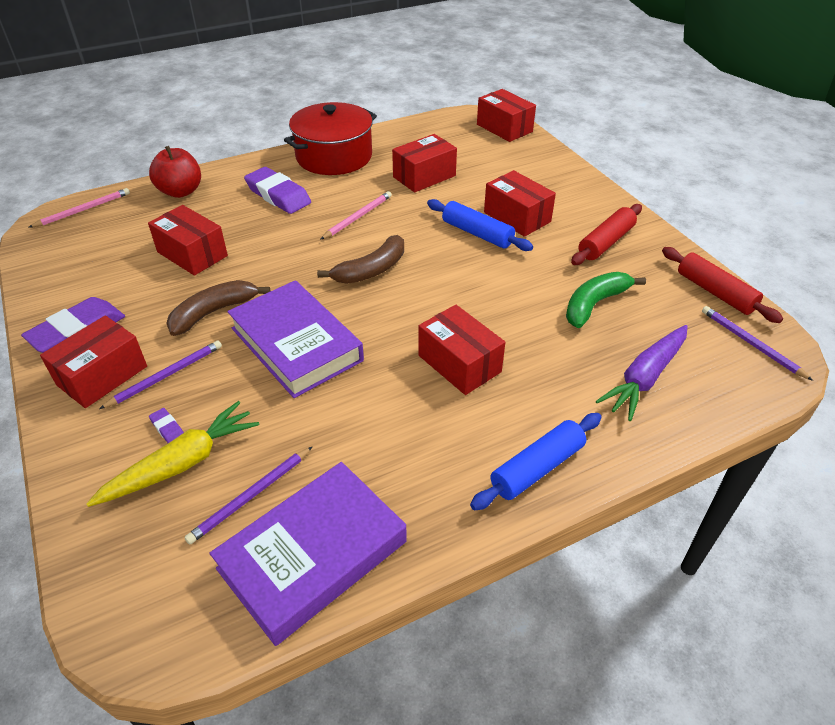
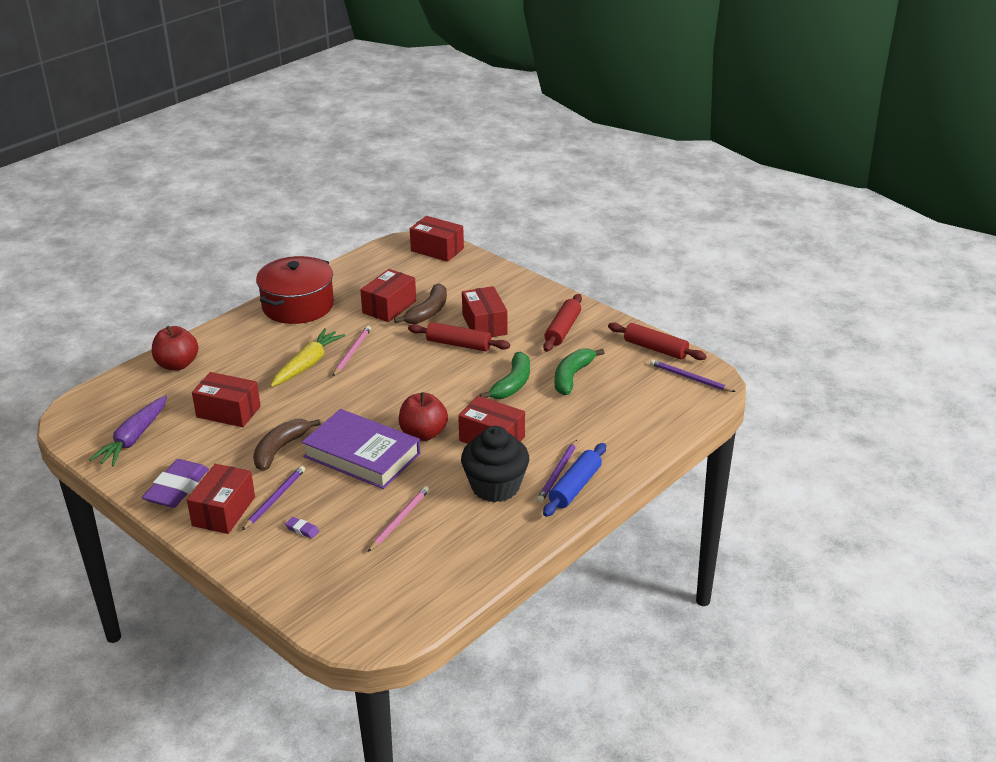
camera: 20 degrees left, 10 degrees down
(83, 210) = (98, 399): pink pencil -> pink pencil (399, 520)
(182, 463) = (329, 546): yellow carrot -> yellow carrot (307, 364)
(251, 496) = (391, 551): purple pencil -> purple pencil (557, 473)
(278, 195) = (270, 349): purple eraser -> none
(313, 555) = (454, 569): purple book -> none
(371, 270) = (388, 390): brown banana -> brown banana (428, 312)
(381, 335) = (423, 434): none -> red apple
(431, 436) = (495, 487): none -> black cupcake
(477, 233) = (458, 344): blue rolling pin -> red rolling pin
(517, 217) = (484, 324): red box -> red box turned 45 degrees clockwise
(517, 296) = (512, 384): none -> green banana
(645, 378) = (625, 417): purple carrot -> purple carrot (133, 438)

